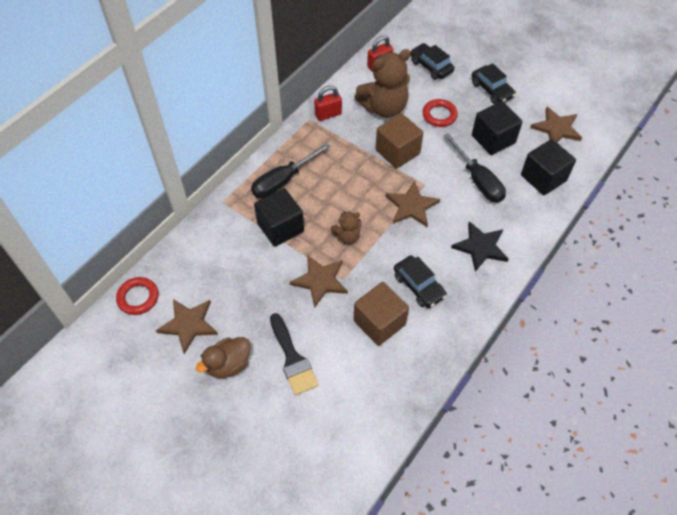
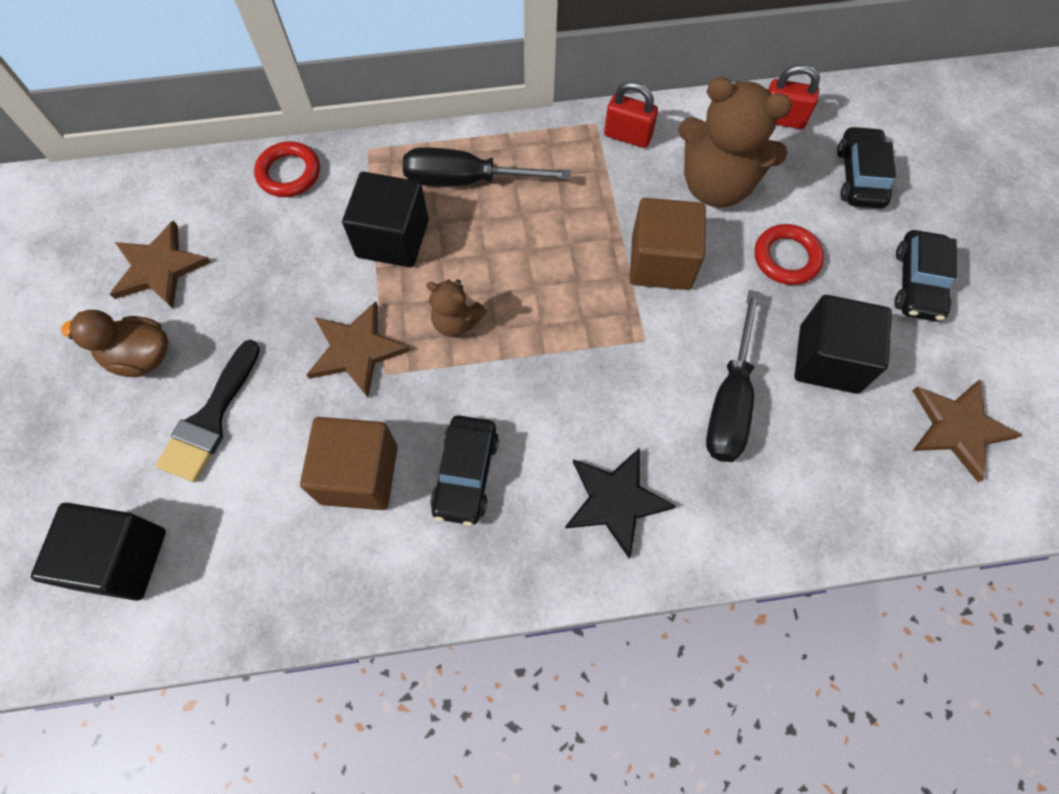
camera: 45 degrees right, 10 degrees up
(138, 297) = (150, 188): red ring -> red ring (289, 173)
(411, 206) = (589, 355): brown star -> none
(543, 178) = (839, 485): black cube -> black cube (122, 559)

